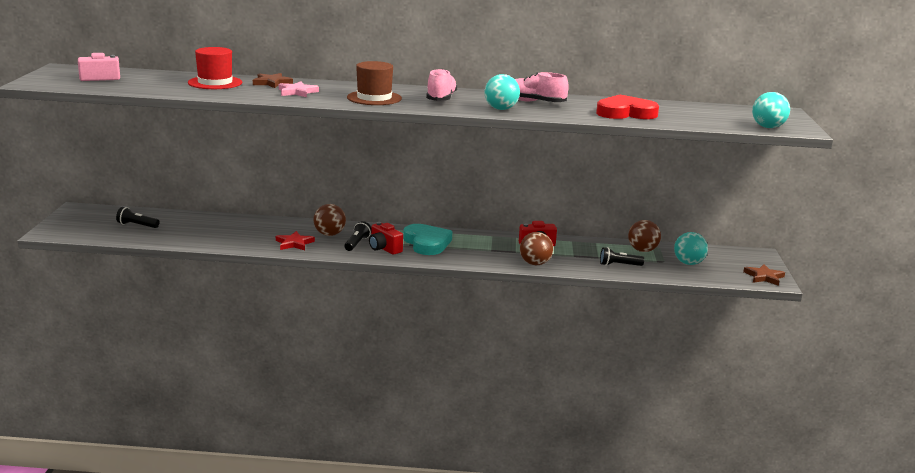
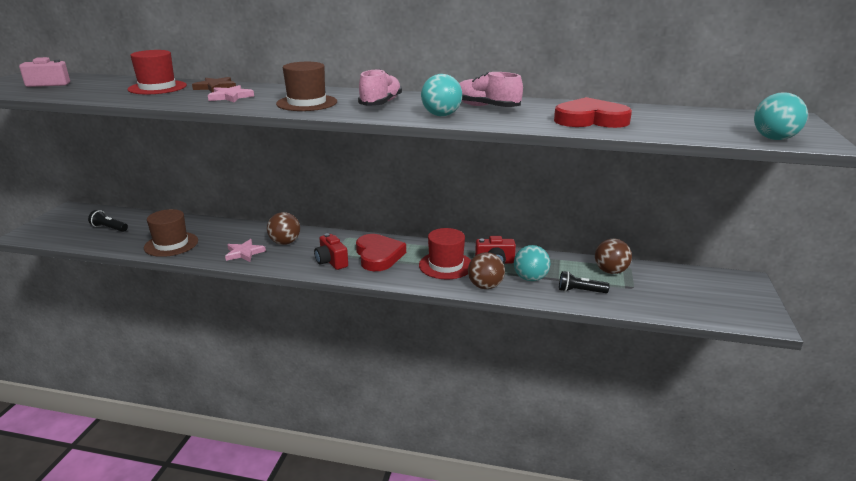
camera: 10 degrees right, 5 degrees up
(214, 238) = (171, 244): none -> brown hat
(294, 243) = (244, 253): red star -> pink star
(357, 243) = (307, 254): black flashlight -> none
(427, 243) = (378, 256): turquoise heart -> red heart
(493, 249) = (446, 265): none -> red hat
(688, 263) = (662, 291): turquoise ball -> turquoise ball (530, 278)
(764, 277) = (753, 314): brown star -> none

